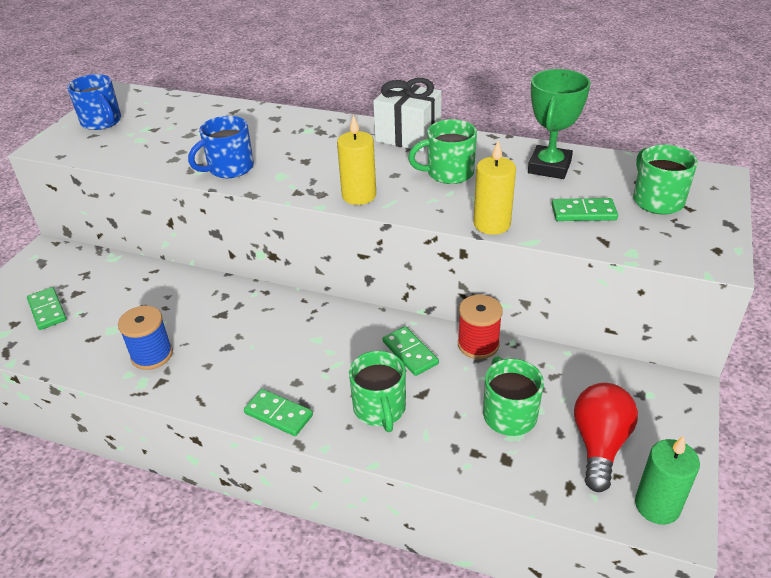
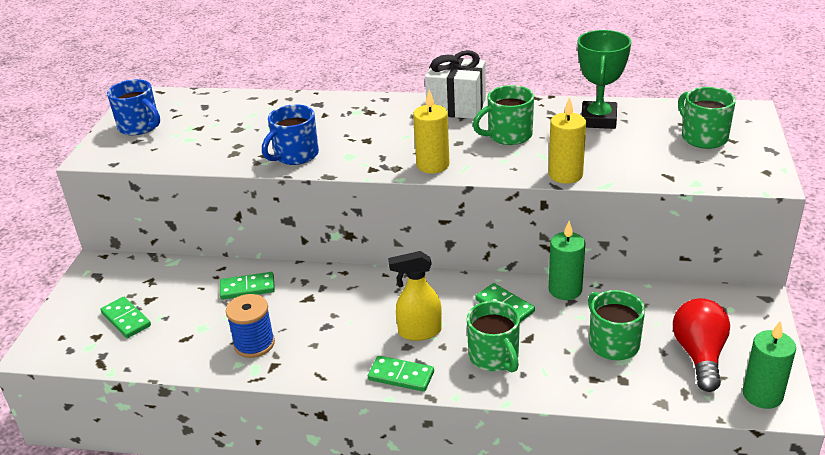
camera: 10 degrees left, 5 degrees down
(314, 368) = (419, 332): none -> yellow spray bottle
(478, 344) = (565, 290): red spool -> green candle
(583, 212) = (643, 155): green domino -> green domino (247, 288)

